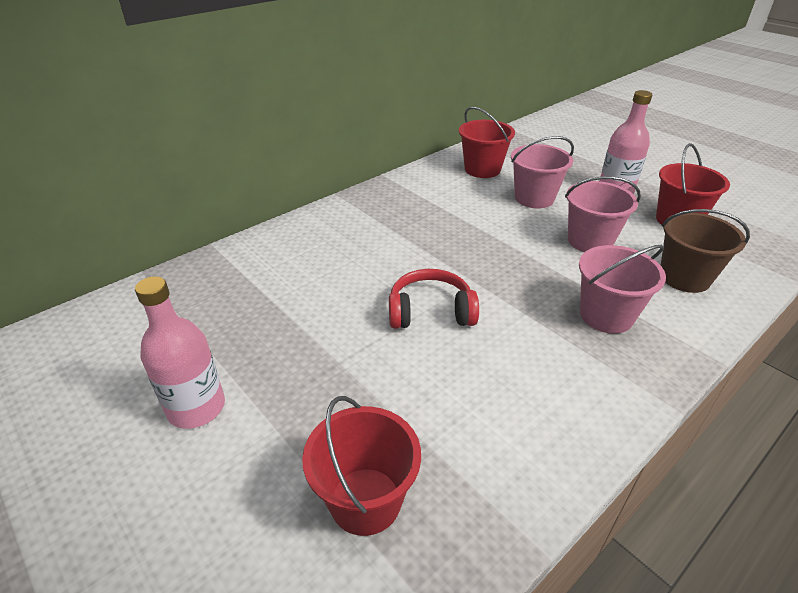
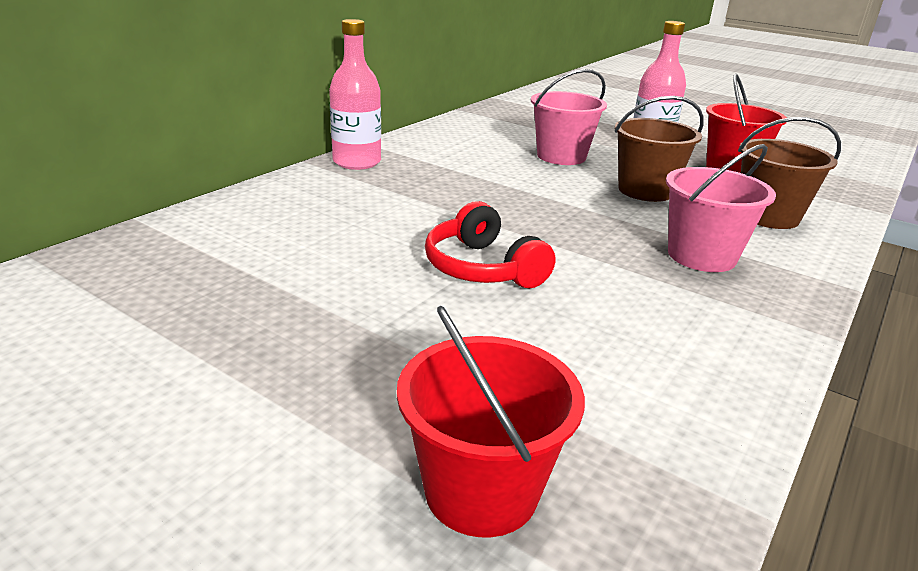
camera: 15 degrees left, 10 degrees down
(196, 408) = (163, 408): pink bottle -> pink bottle (357, 162)
(430, 311) = (482, 268): red headphones -> red headphones turned 105 degrees counterclockwise
(482, 169) = (487, 134): red bucket -> none
(590, 241) = (645, 190): pink bucket -> brown bucket

